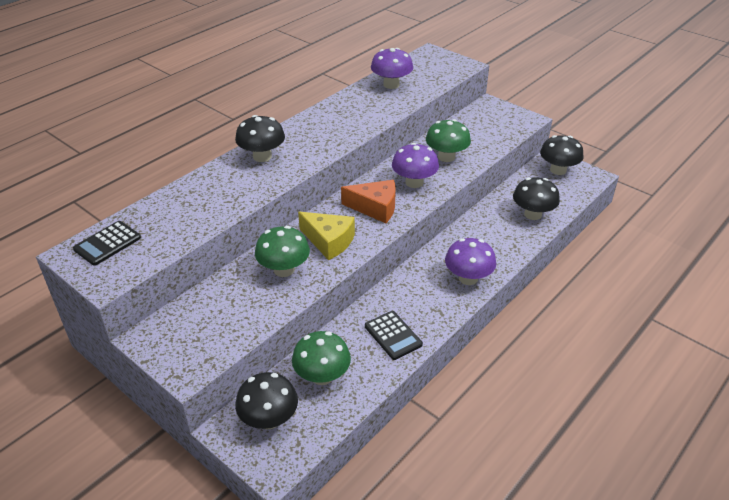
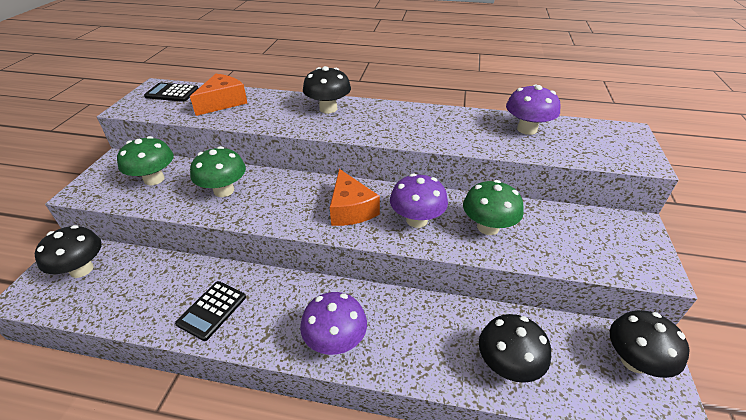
camera: 60 degrees right, 0 degrees up
(176, 213) = (223, 102): none -> orange cheese
(322, 376) = (141, 281): green mushroom -> green mushroom (154, 179)
(329, 241) = (278, 200): yellow cheese -> none

